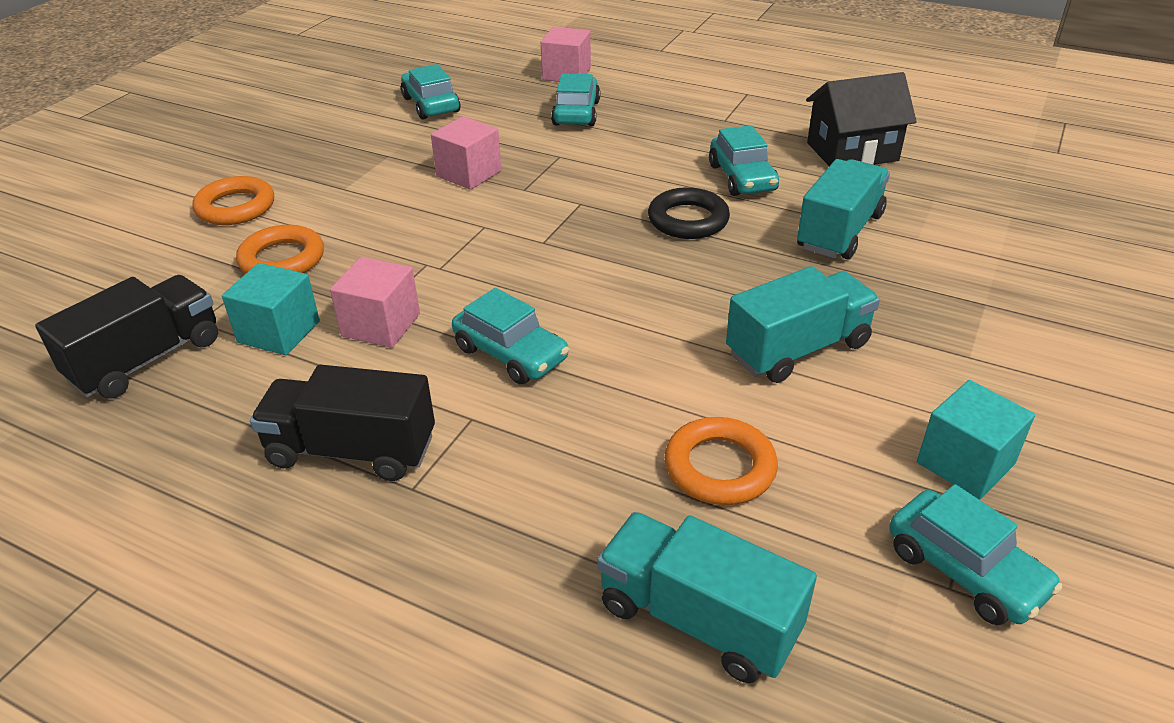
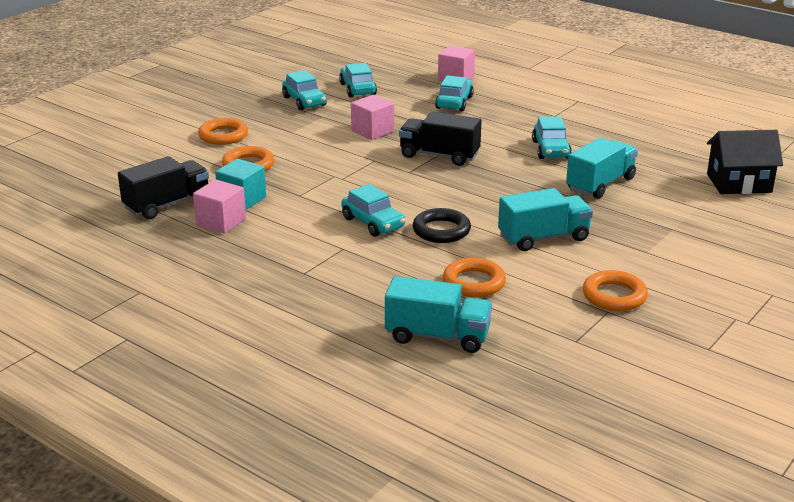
camera: 10 degrees right, 10 degrees down
(352, 450) = (274, 254): black truck -> black truck (439, 155)
(381, 325) = (301, 202): pink cube -> pink cube (221, 222)
(688, 220) = (505, 169): black ring -> black ring (441, 230)
(698, 619) = (437, 336): turquoise truck -> turquoise truck turned 150 degrees clockwise
(852, 152) = (633, 142): black house -> black house (739, 183)
(965, 463) = (614, 296): turquoise cube -> orange ring
(965, 570) = (587, 335): turquoise car -> turquoise car (304, 101)

